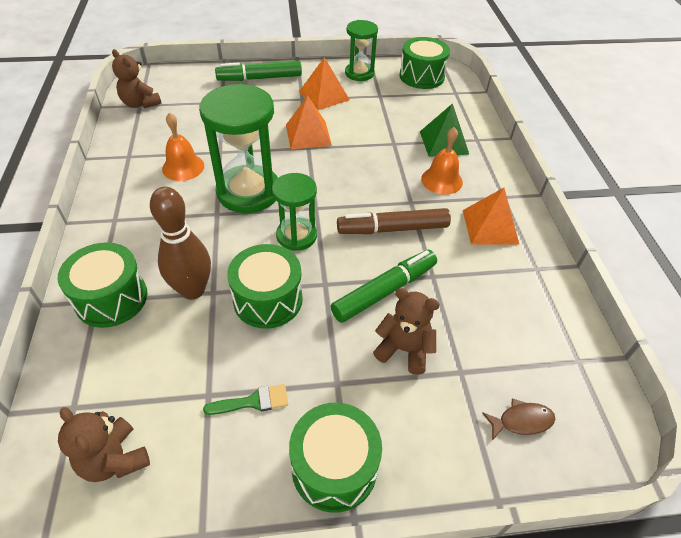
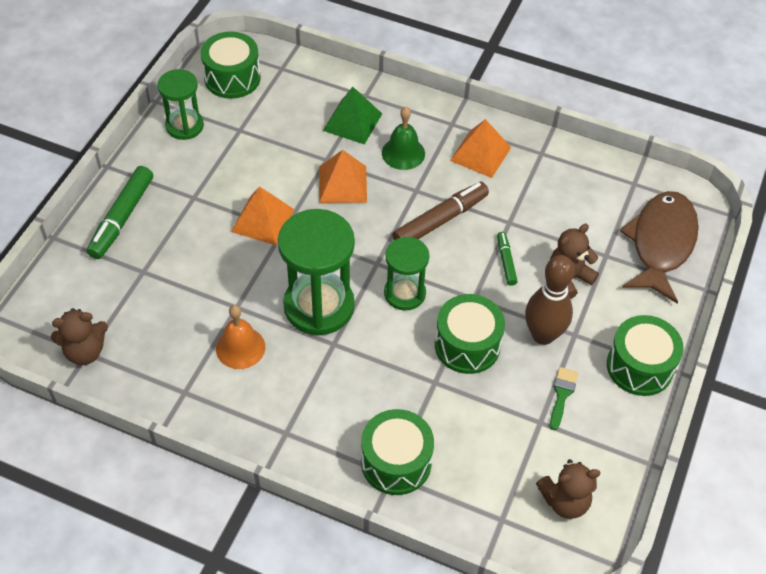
camera: 60 degrees left, 5 degrees up
(193, 290) = (423, 396): brown bowling pin -> brown bowling pin (543, 335)
(324, 95) = (203, 176): orange pyramid -> orange pyramid (343, 184)
(385, 291) = (506, 261): green marker -> green marker, size x0.53
(392, 229) = (440, 220): brown marker -> brown marker turned 150 degrees counterclockwise
(441, 180) = (403, 153): orange bell -> green bell
(521, 421) = (661, 244): brown fish -> brown fish, size x2.44

